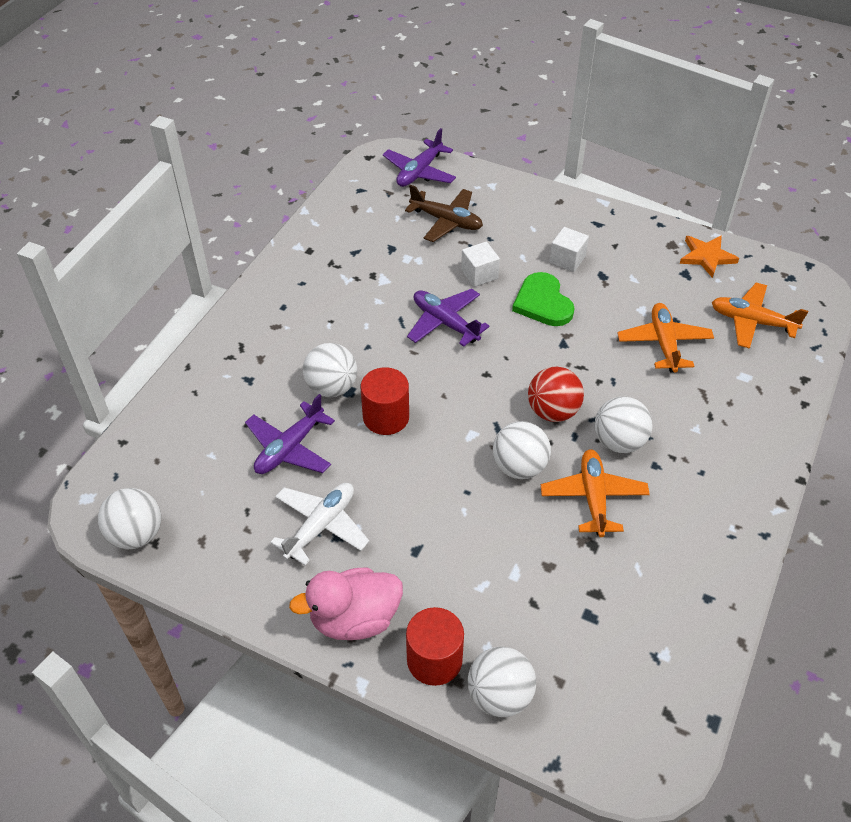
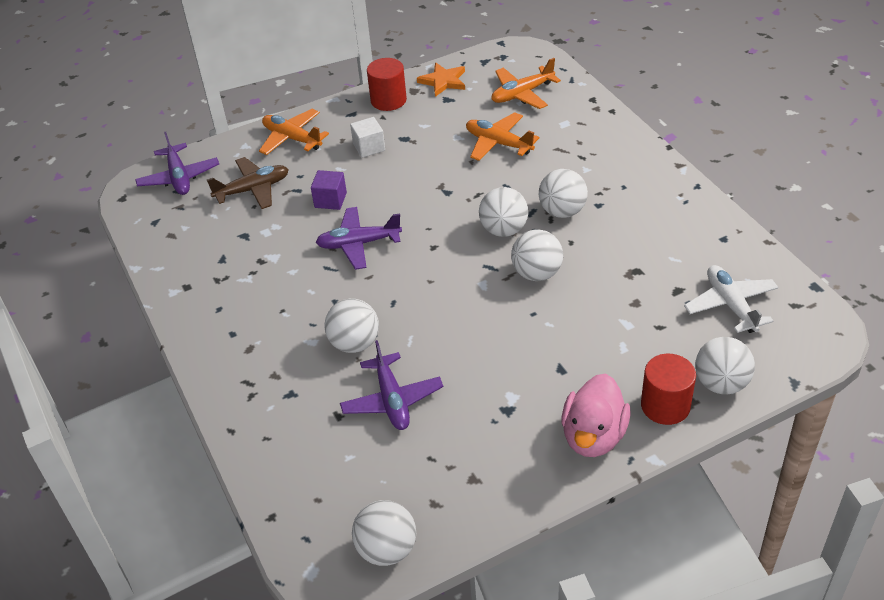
camera: 50 degrees left, 5 degrees down
(321, 526) = (489, 416): white plane -> white plane (730, 305)
(386, 417) = (418, 325): red cylinder -> red cylinder (388, 100)
(479, 274) = (330, 200): white cube -> purple cube
(543, 302) = (396, 181): green heart -> none
(553, 411) = (503, 230): red ball -> white ball
(593, 497) = (598, 249): orange plane -> orange plane (292, 138)

